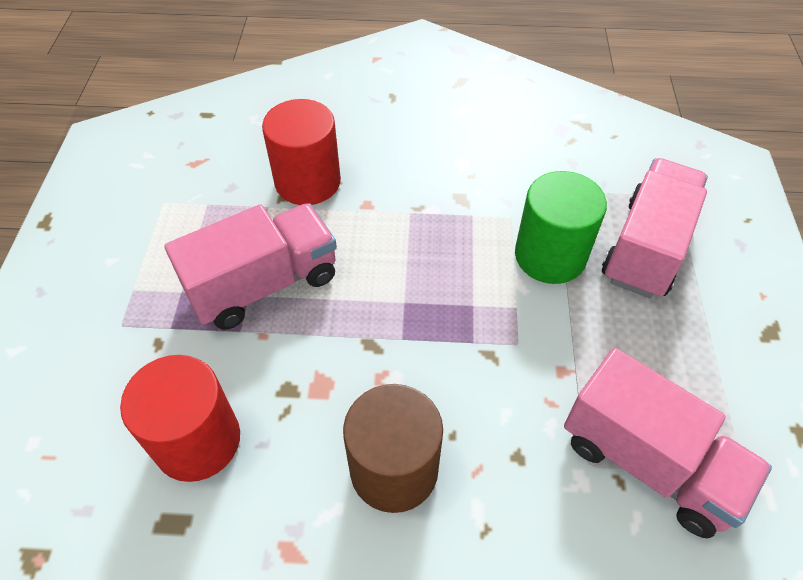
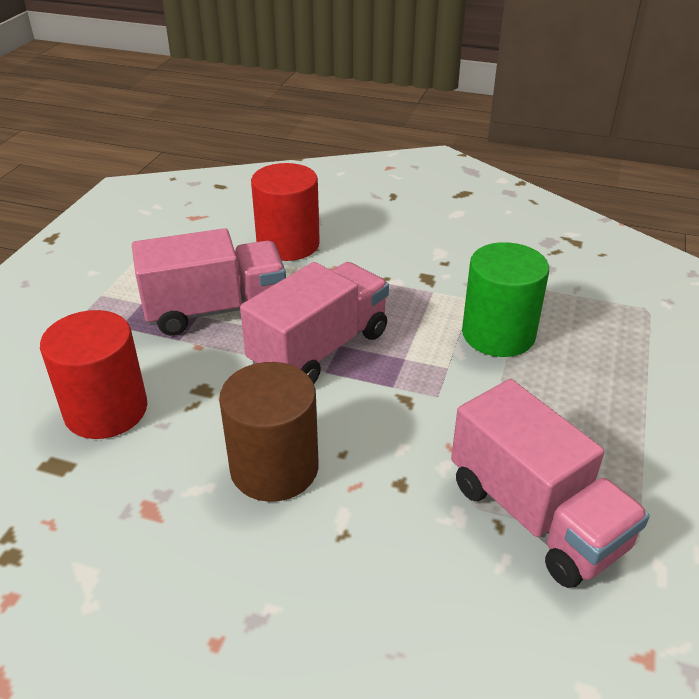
camera: 15 degrees right, 15 degrees down
(646, 248) = (602, 344): pink truck -> pink truck (319, 349)

